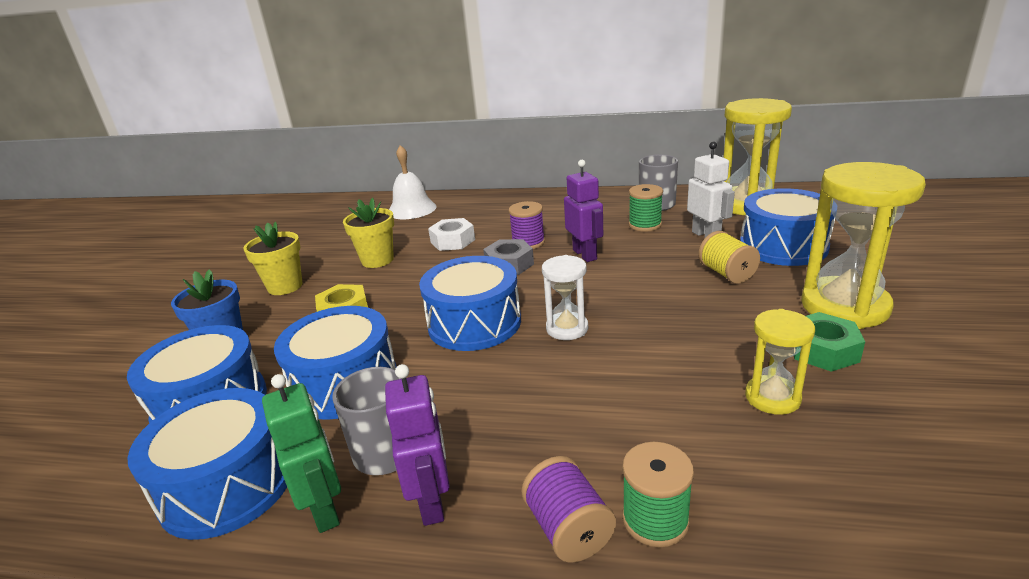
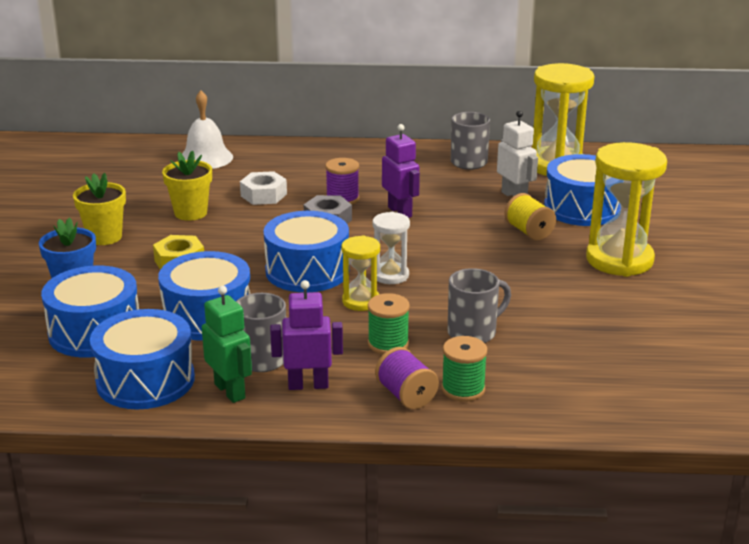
camera: 10 degrees left, 0 degrees up
(432, 501) = (308, 385): purple robot -> purple robot turned 75 degrees counterclockwise
(645, 225) = (457, 184): green spool -> green spool (388, 344)
(668, 413) = (473, 332): none -> grey mug
(772, 397) = (550, 322): yellow hourglass -> yellow hourglass (361, 301)
(822, 350) = (594, 291): green nut -> none

